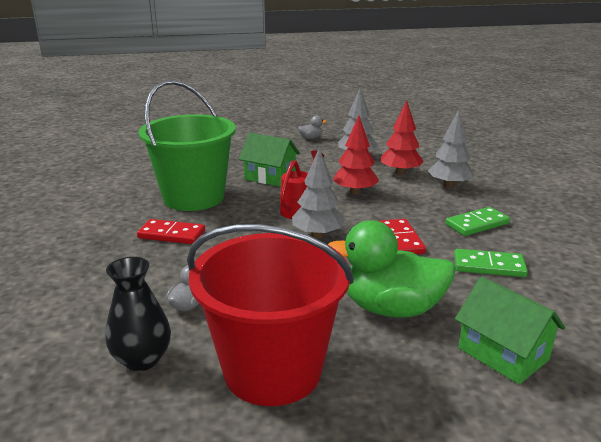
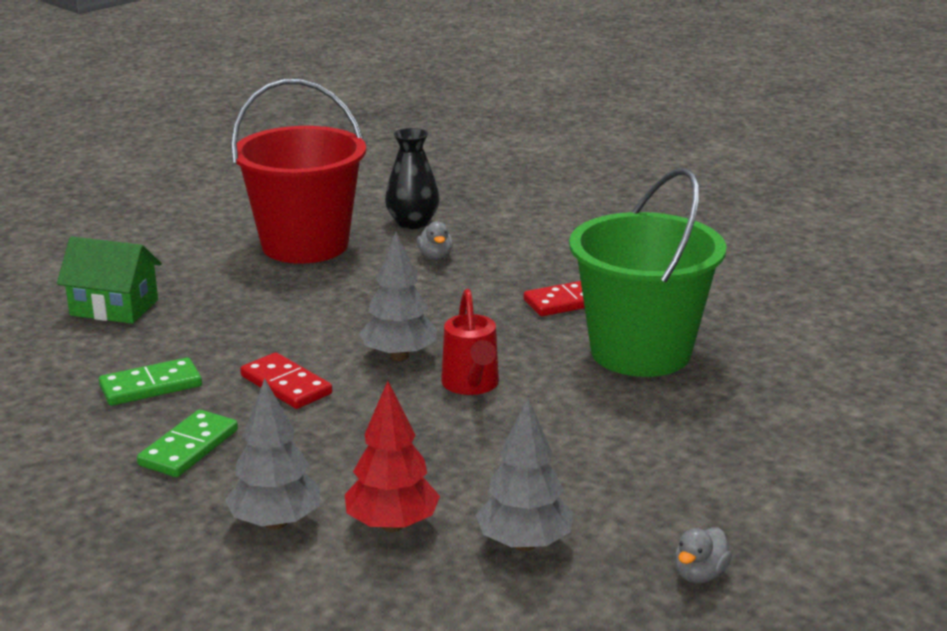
camera: 145 degrees right, 0 degrees up
(270, 177) = (601, 426): green house -> none
(355, 192) = (426, 445): red tree -> none
(391, 309) = (240, 310): green duck -> none

